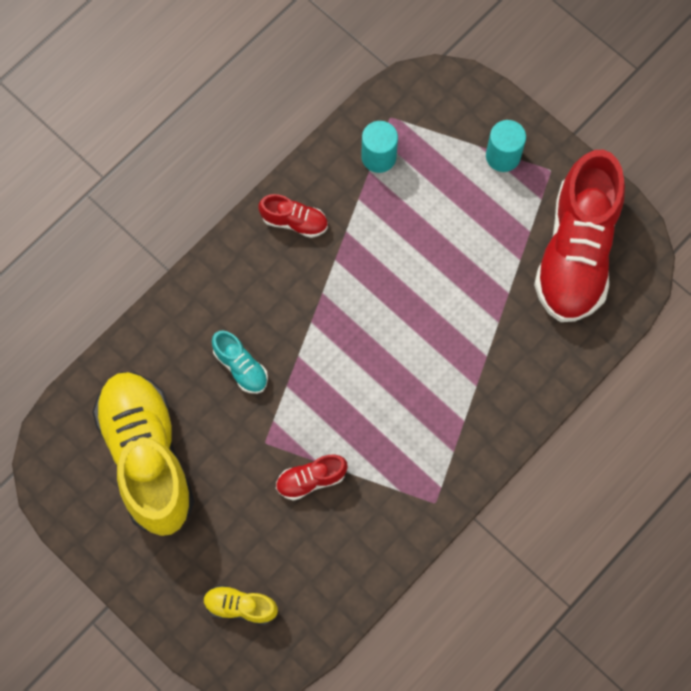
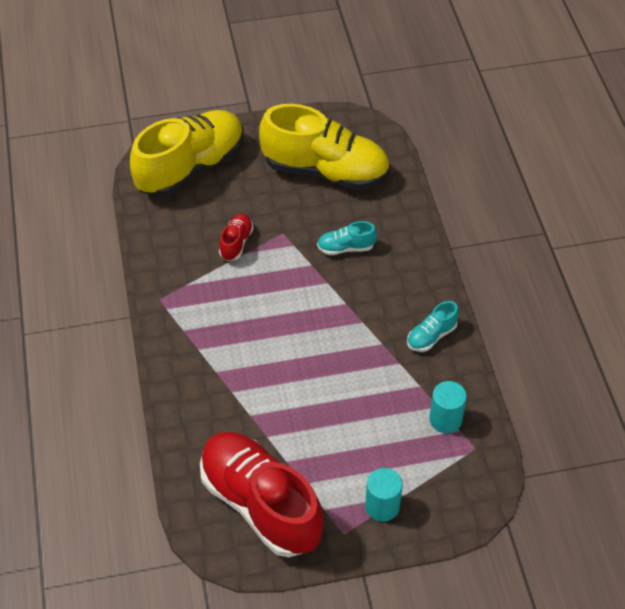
camera: 125 degrees right, 20 degrees down
(240, 606) = (191, 167): yellow shoe -> yellow shoe, size x2.34
(294, 221) = (431, 336): red shoe -> turquoise shoe

